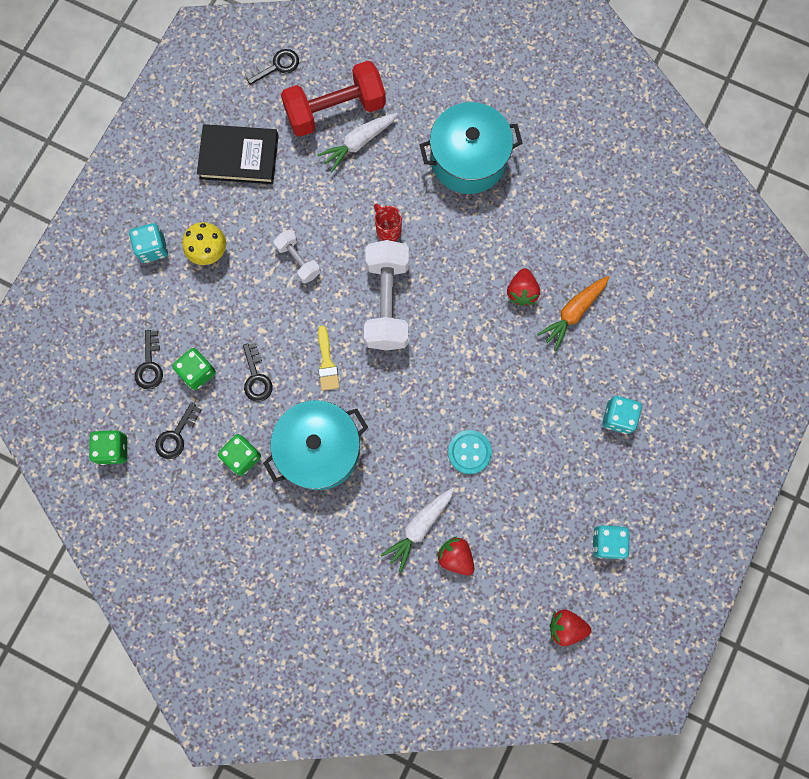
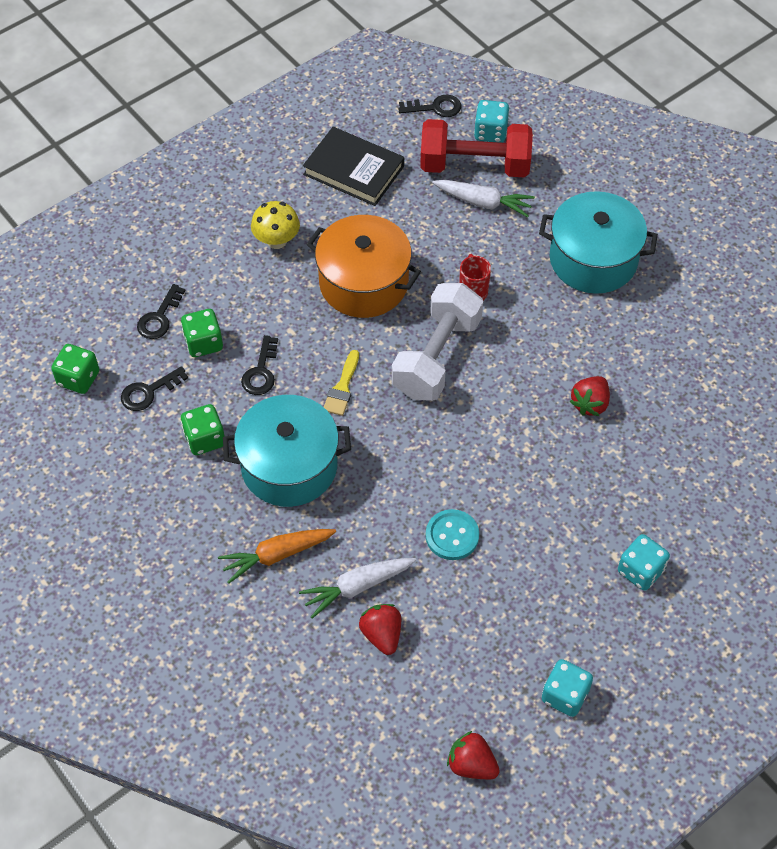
camera: 25 degrees right, 20 degrees down
(153, 248) = (222, 217): turquoise dice -> turquoise dice (490, 132)
(298, 260) = (364, 283): white dumbbell -> orange pot
(358, 143) = (483, 202): white carrot -> white carrot turned 150 degrees counterclockwise
(573, 313) = (638, 446): orange carrot -> orange carrot (276, 555)

